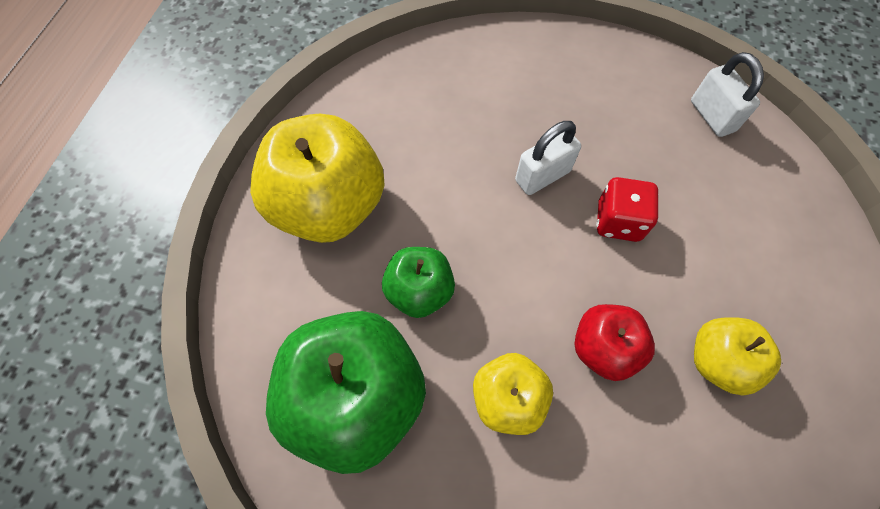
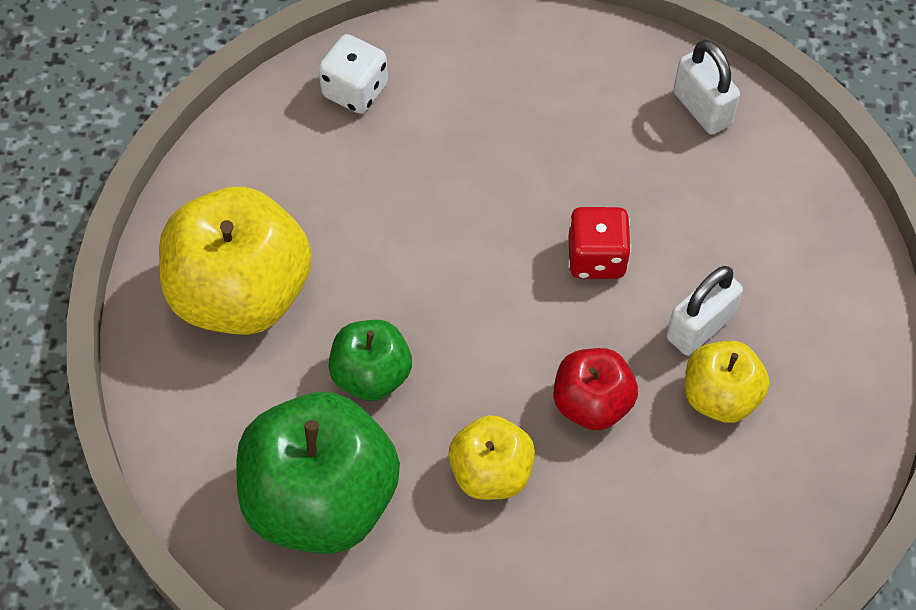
camera: 10 degrees left, 5 degrees down
(446, 67) = (355, 91): none -> white dice
(542, 176) = (499, 217): white padlock -> white padlock (700, 327)

